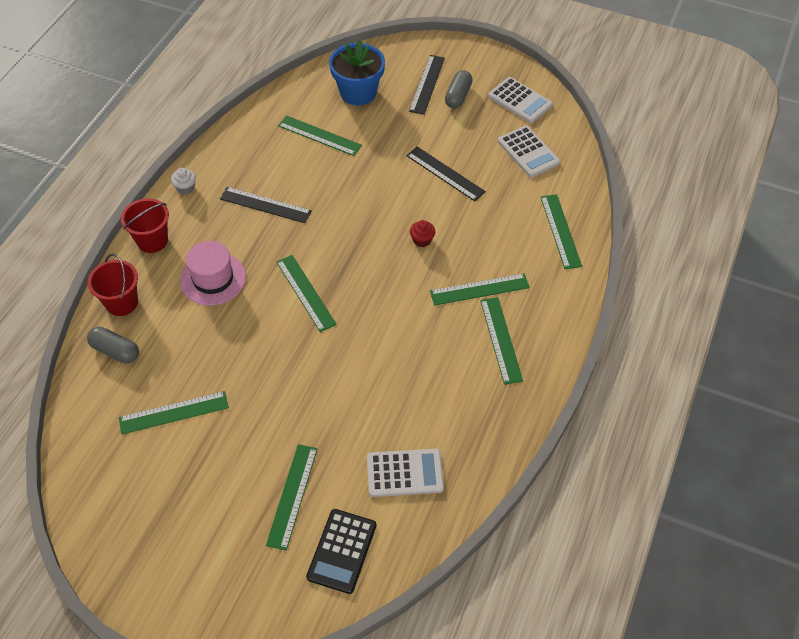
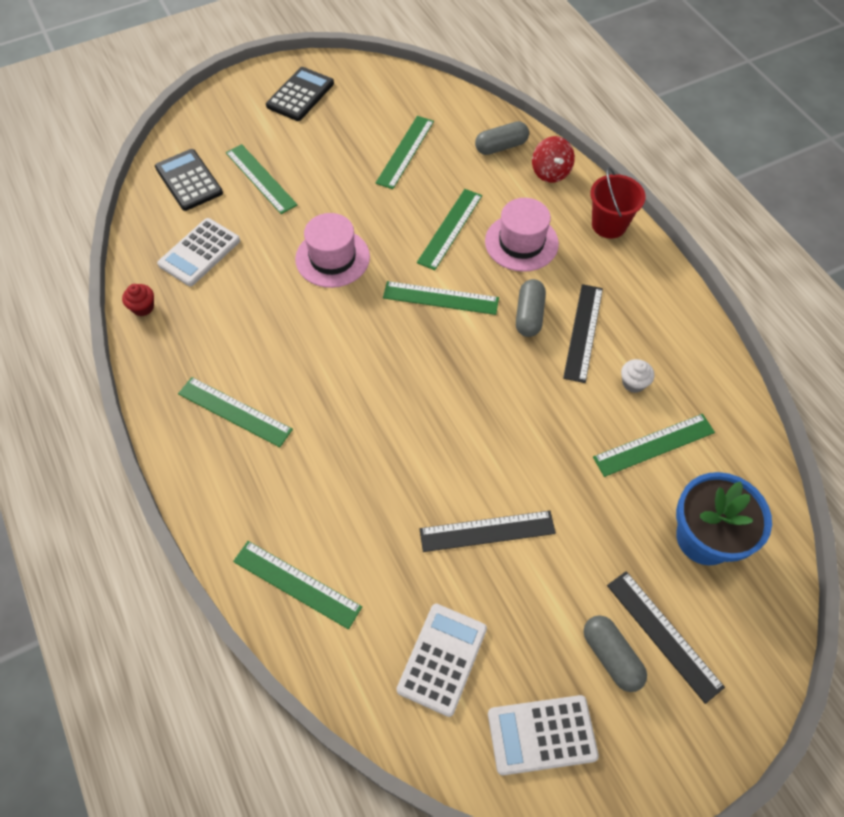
camera: 130 degrees right, 5 degrees up
(122, 302) = (550, 172): red bucket -> red spinning top
(161, 551) = (300, 95): none -> black calculator
(185, 188) = (662, 283): white cupcake -> white cupcake (633, 383)
(265, 205) = (583, 332): black ruler -> black ruler turned 45 degrees counterclockwise
(276, 238) = (529, 315): none -> grey capsule
(328, 380) = (332, 258): none -> pink hat
(422, 240) = (413, 435): red cupcake -> red cupcake (143, 307)
(479, 289) = (305, 439): green ruler -> green ruler (450, 228)
(528, 152) = (442, 659): white calculator -> white calculator turned 105 degrees clockwise

